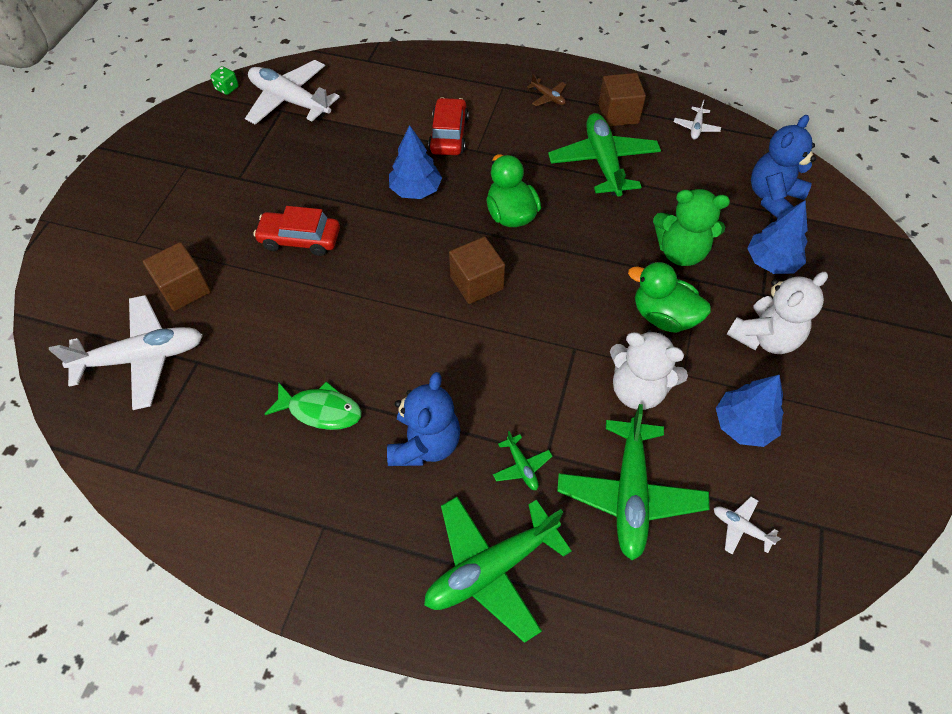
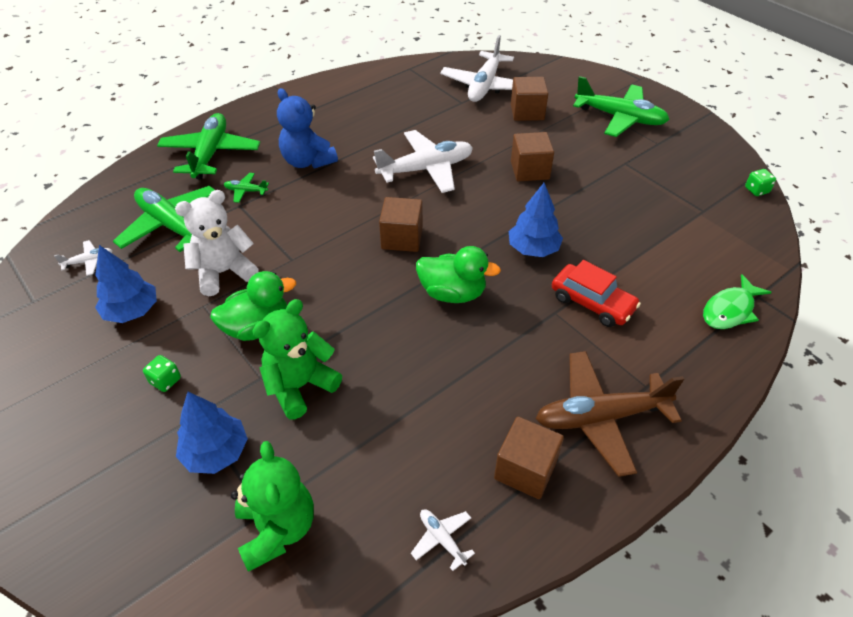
camera: 125 degrees right, 10 degrees down
(290, 101) = (715, 220): white plane -> white plane (426, 169)
(300, 239) = (529, 170): red car -> brown cube
(320, 410) = (376, 133): green fish -> green fish (730, 310)
(548, 97) = (600, 417): brown plane -> brown plane, size x2.31
(603, 162) = (461, 402): green plane -> green plane (620, 118)
(764, 337) = (165, 381): white teddy bear -> green dice
(772, 197) = (277, 529): blue teddy bear -> green teddy bear

